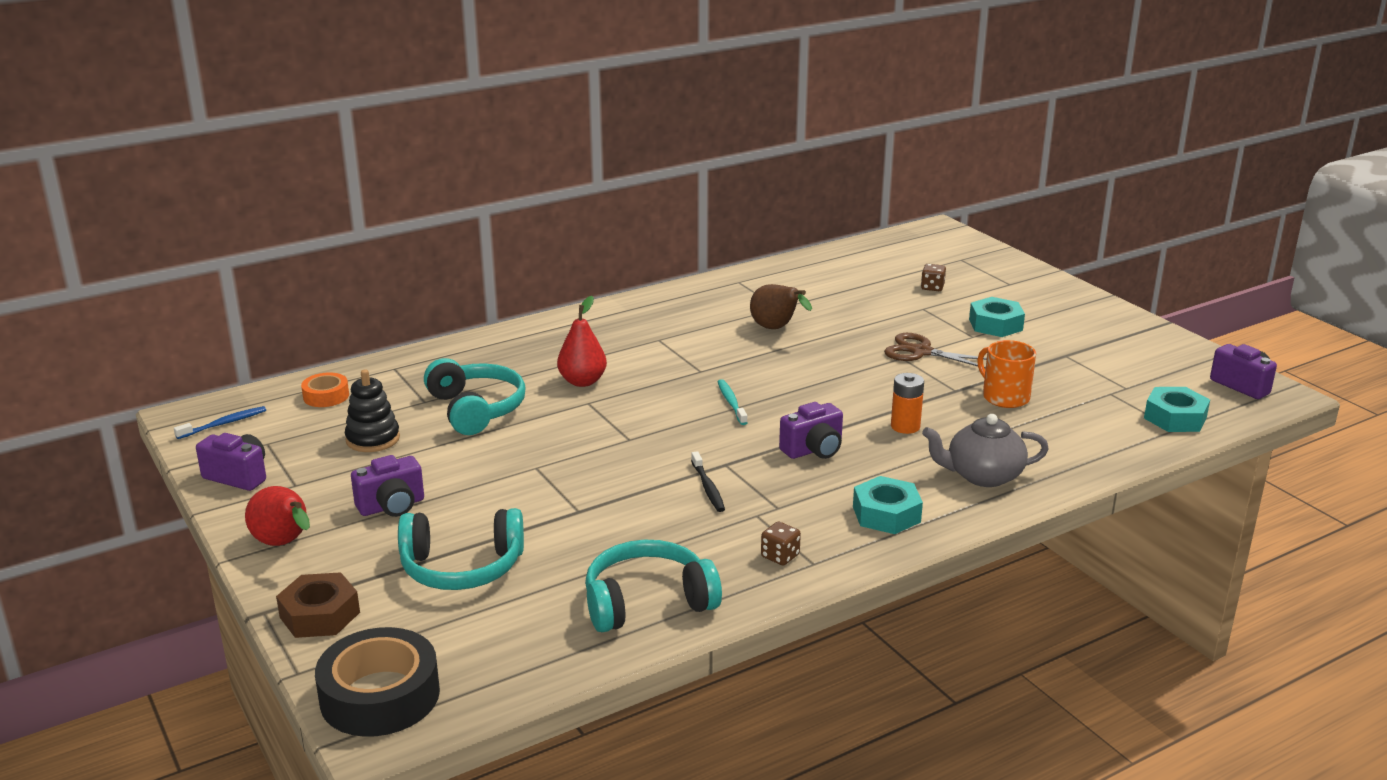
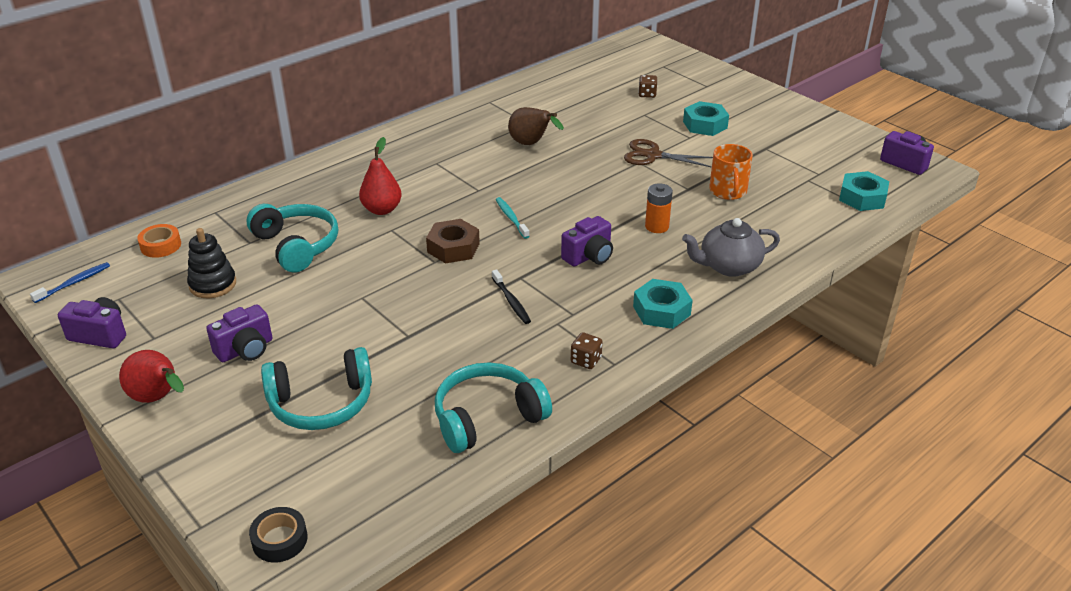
camera: 10 degrees left, 10 degrees up
(319, 615) = (207, 466): brown nut -> brown nut (453, 248)
(380, 695) = (280, 540): black tape -> black tape, size x0.53
(1004, 397) = (728, 191): orange mug -> orange mug turned 135 degrees counterclockwise

